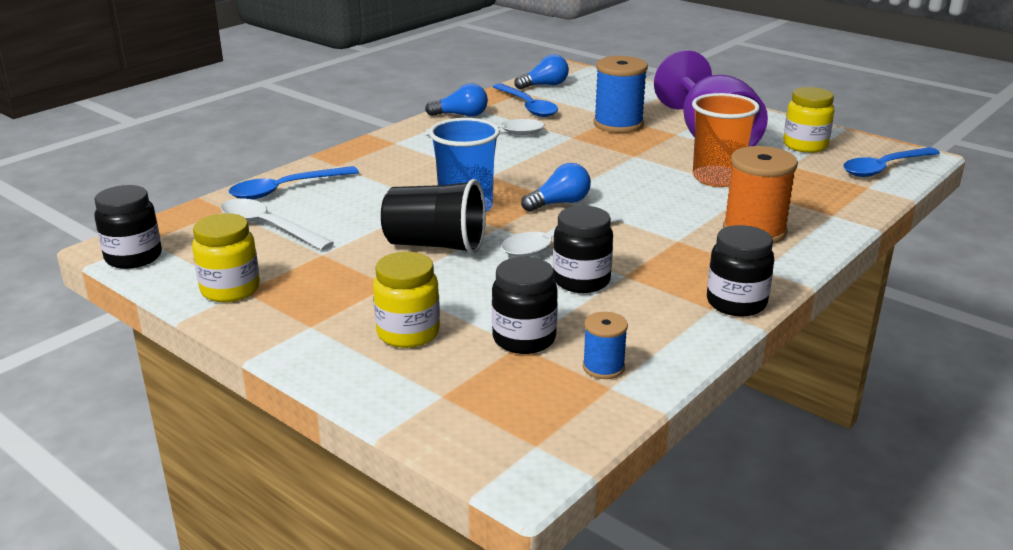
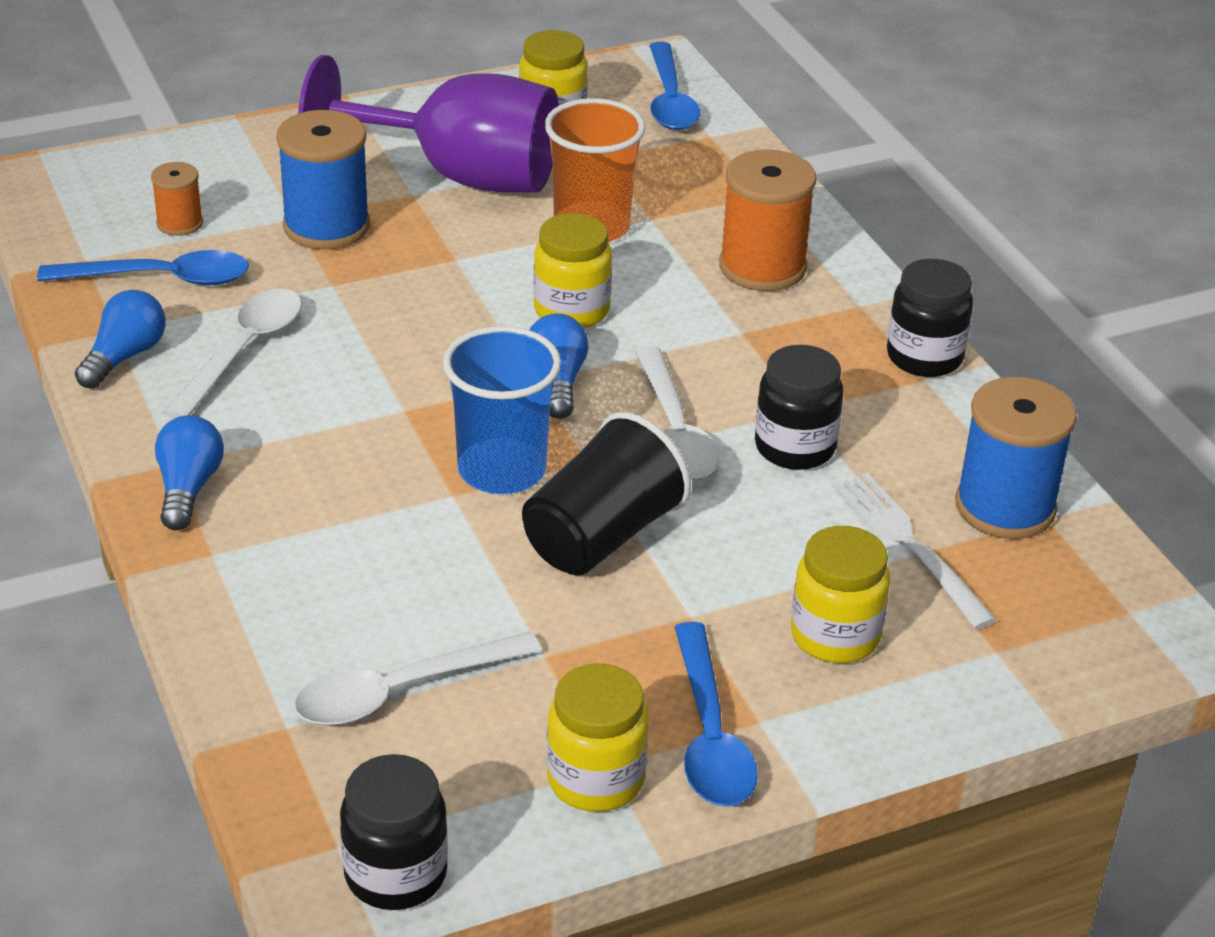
camera: 65 degrees left, 10 degrees up
(286, 189) = (264, 637): blue spoon -> blue spoon (709, 735)
(524, 339) = (907, 544): black jar -> white fork
(544, 85) = (82, 228): blue light bulb -> blue light bulb (188, 488)
(575, 99) = (180, 223): none -> orange spool
(603, 367) = (1005, 507): blue spool -> blue spool, size x1.88
(630, 192) = (571, 310): none -> yellow jar

